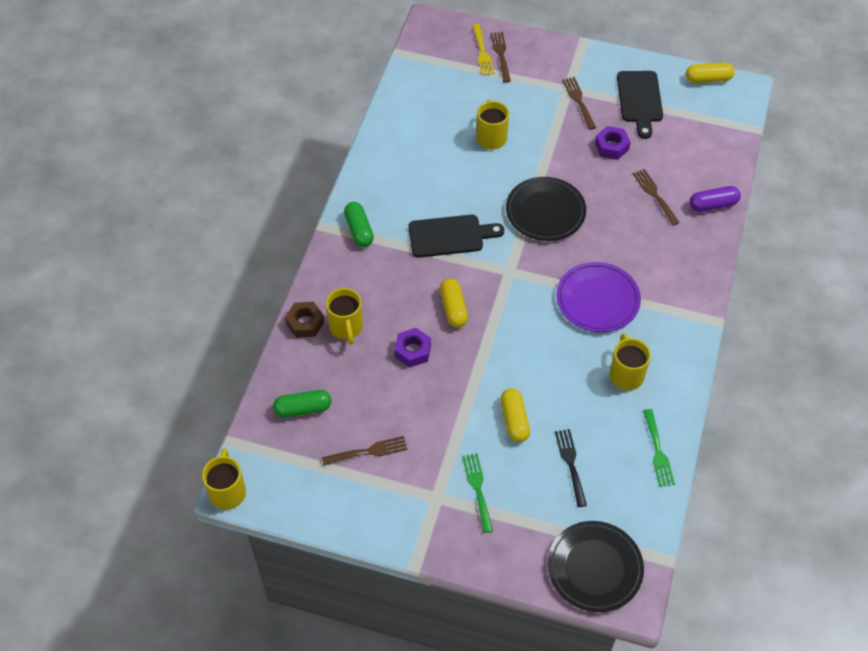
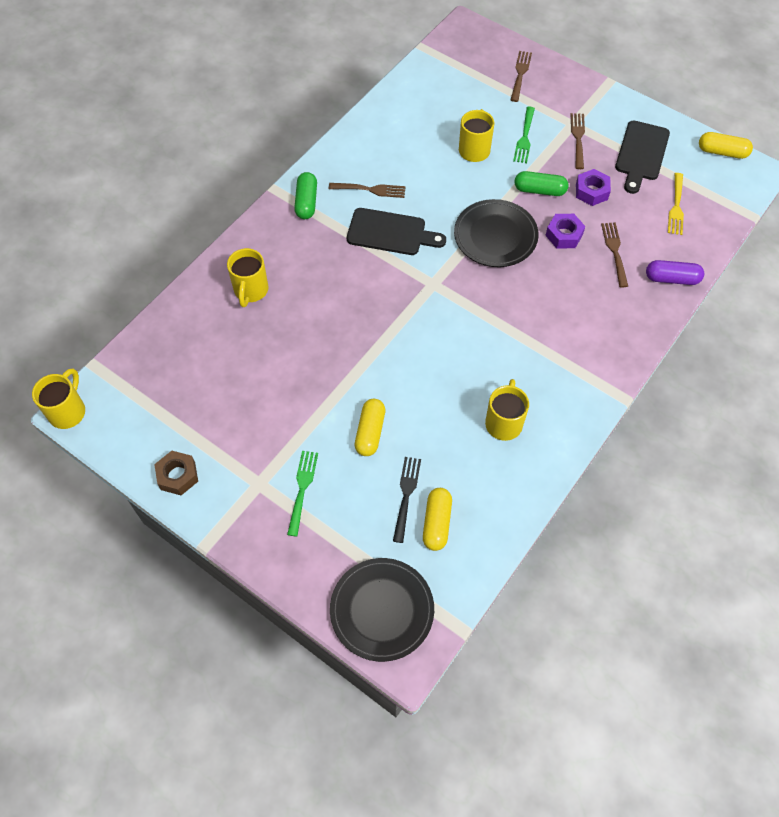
camera: 20 degrees right, 5 degrees up
(303, 409) = (174, 355): green capsule -> green capsule (539, 190)
(305, 323) = (215, 274): brown nut -> brown nut (178, 476)
(368, 451) = (215, 416): brown fork -> brown fork (370, 190)
(413, 351) = (303, 332): purple nut -> purple nut (564, 235)
(453, 308) = (361, 303): yellow capsule -> yellow capsule (436, 523)
(482, 52) = (503, 67): yellow fork -> yellow fork (676, 206)
(597, 300) = (508, 338): purple plate -> none
(658, 451) = (501, 512): green fork -> green fork (524, 137)

